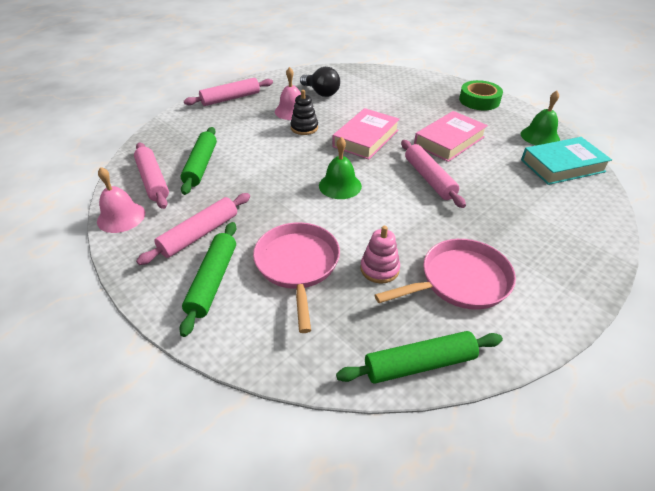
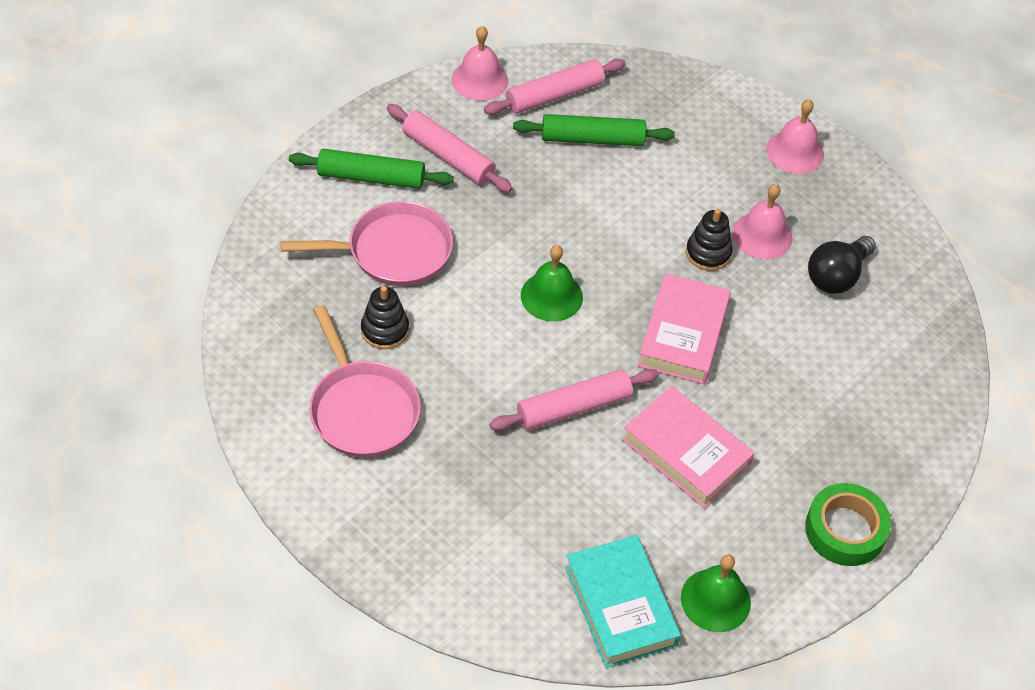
camera: 85 degrees right, 10 degrees up
(231, 98) = (795, 151): pink rolling pin -> pink bell
(366, 138) = (683, 334): pink book -> pink book turned 75 degrees clockwise
(379, 269) = (385, 330): pink stacking toy -> black stacking toy
(419, 364) = (249, 353): green rolling pin -> none

